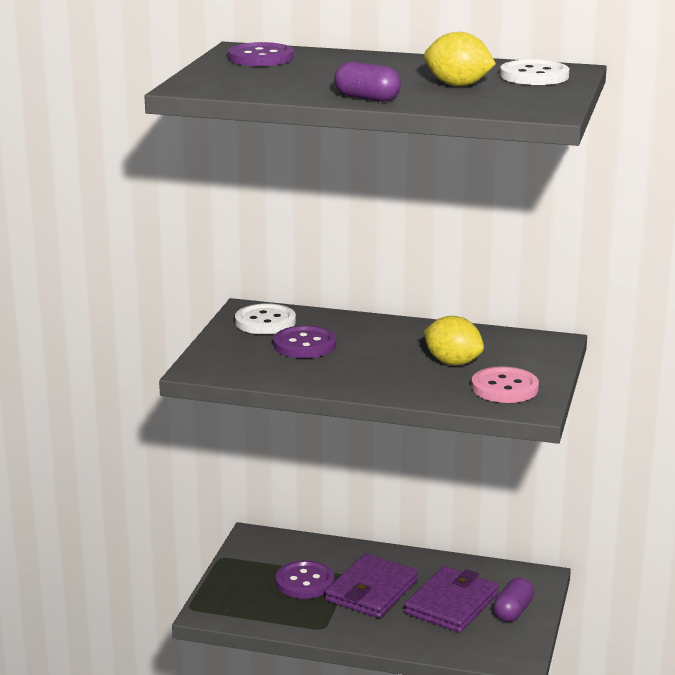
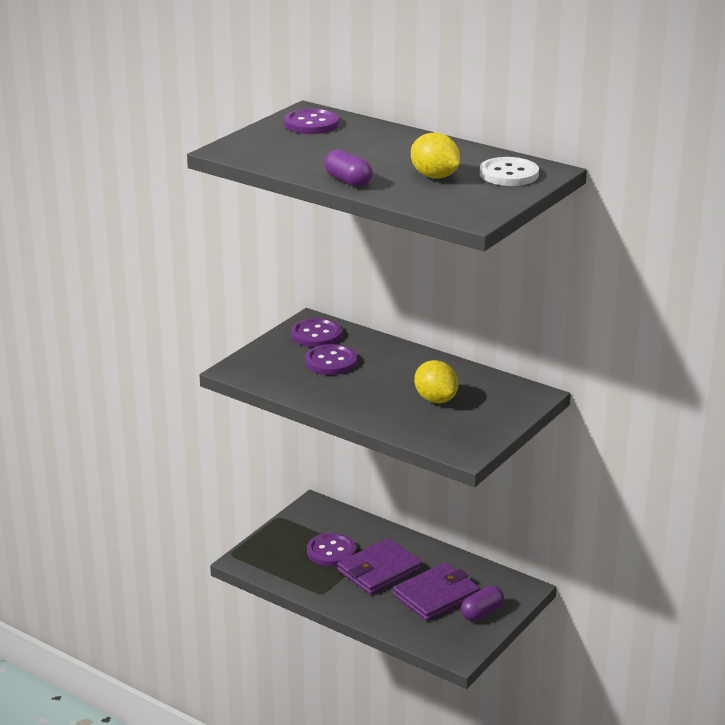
camera: 20 degrees right, 5 degrees up
(265, 322) = (316, 335): white button -> purple button
(504, 388) = (458, 430): pink button -> none

